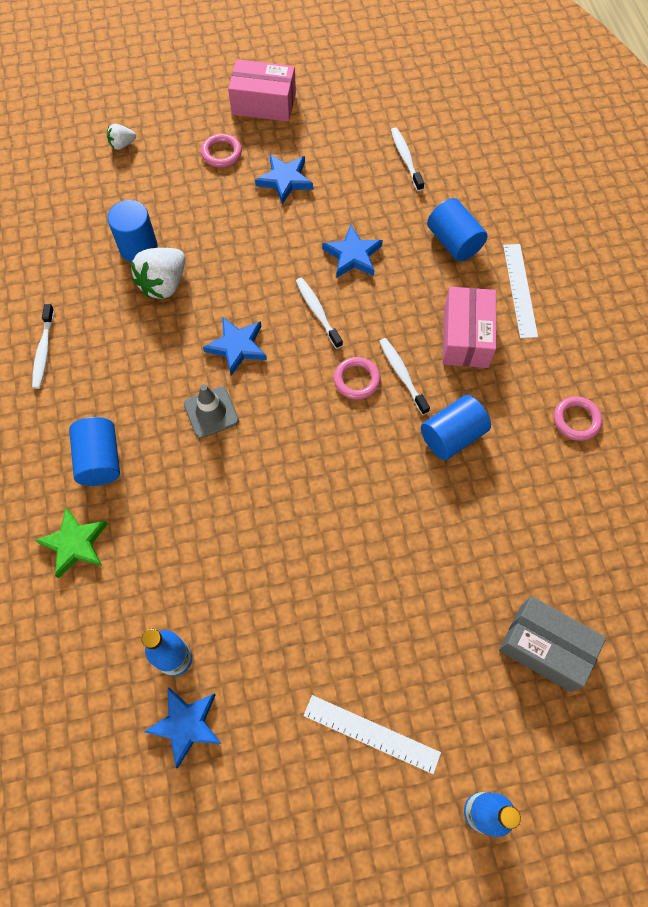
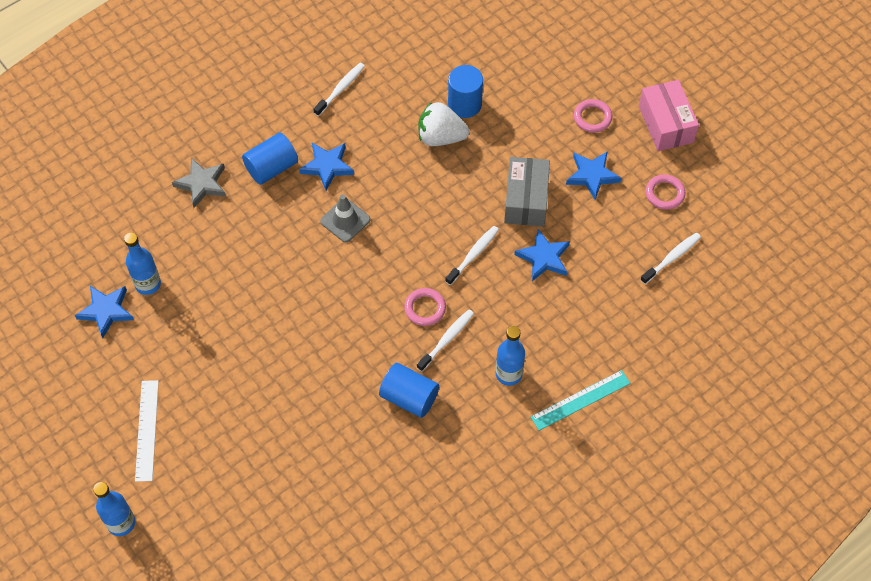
camera: 65 degrees right, 5 degrees down
(44, 351) = (341, 89): white toothbrush -> white toothbrush turned 150 degrees clockwise
(75, 544) = (202, 184): green star -> grey star
(122, 144) = (558, 45): white strawberry -> none
(237, 347) = (411, 212): blue star -> blue star (327, 166)
(454, 242) = (602, 329): blue cylinder -> none
(465, 337) = (508, 374): pink box -> blue bottle
(520, 290) = (580, 400): white ruler -> turquoise ruler
(545, 647) = (261, 527): grey box -> grey box (526, 200)
(576, 420) = (472, 488): pink ring -> pink ring (664, 194)

